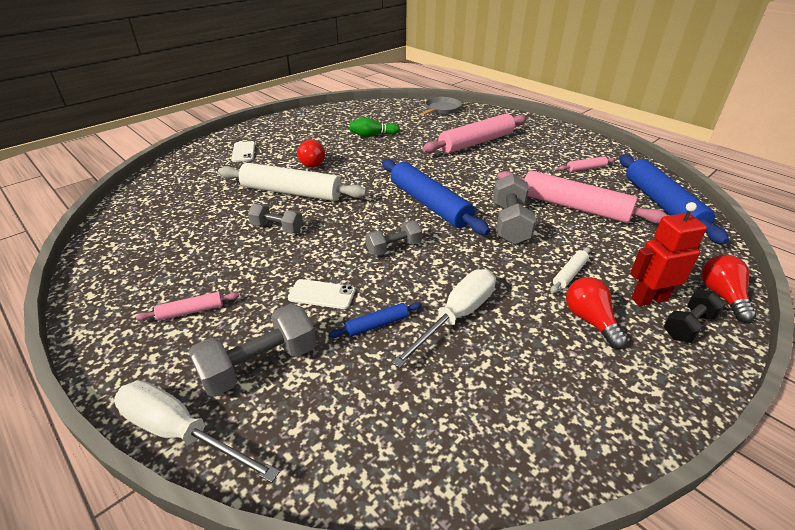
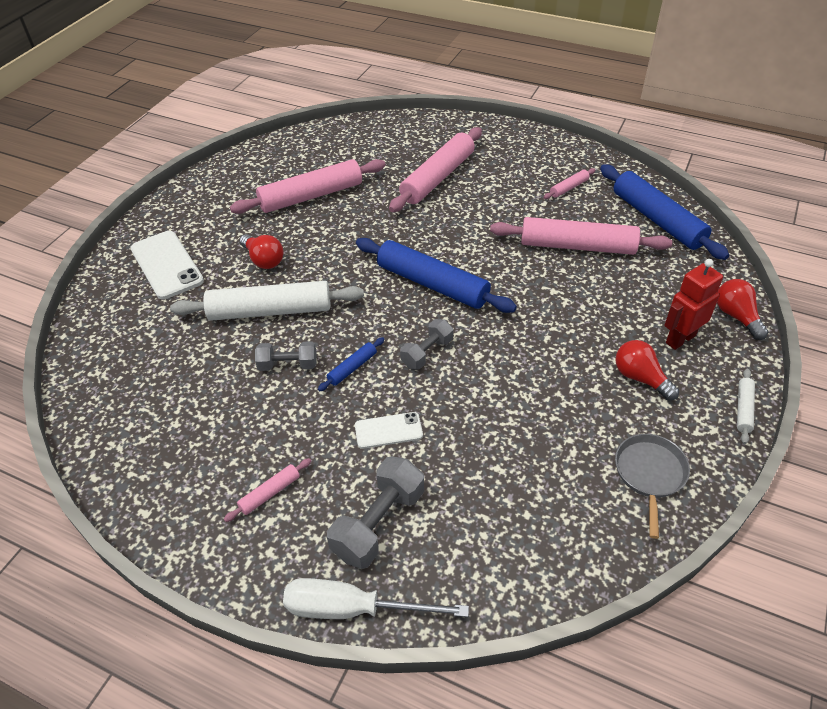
camera: 20 degrees left, 10 degrees up
(243, 152) = (166, 265): white phone -> white phone, size x1.75
(372, 135) = (311, 196): green bowling pin -> pink rolling pin
(377, 325) = (460, 445): blue rolling pin -> blue rolling pin (352, 368)
(441, 109) = (370, 131): grey pan -> grey pan (649, 474)
(457, 316) = (527, 412): white screwdriver -> none
(510, 223) = (525, 286): grey dumbbell -> none
(569, 274) = (604, 332): white rolling pin -> white rolling pin (743, 409)
(688, 326) = (719, 357): black dumbbell -> none

